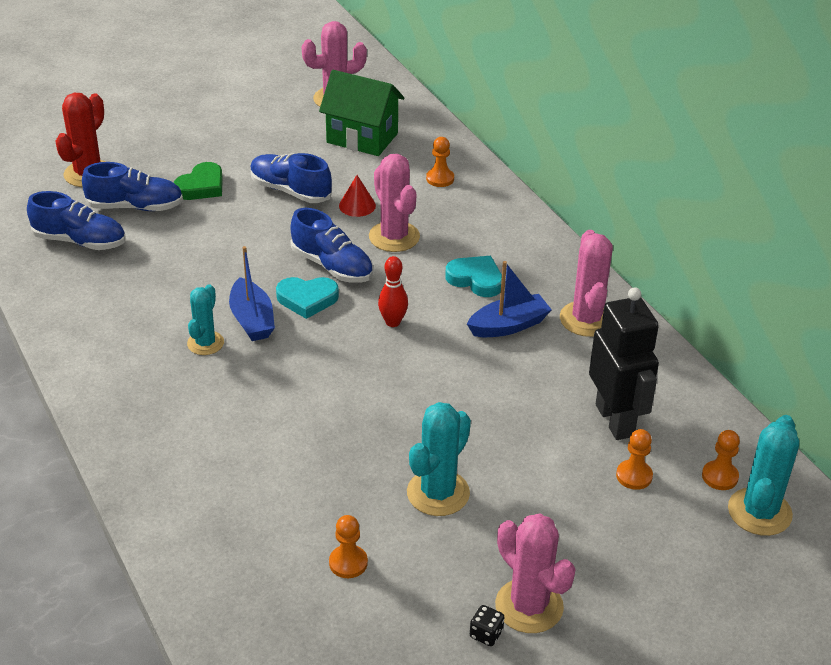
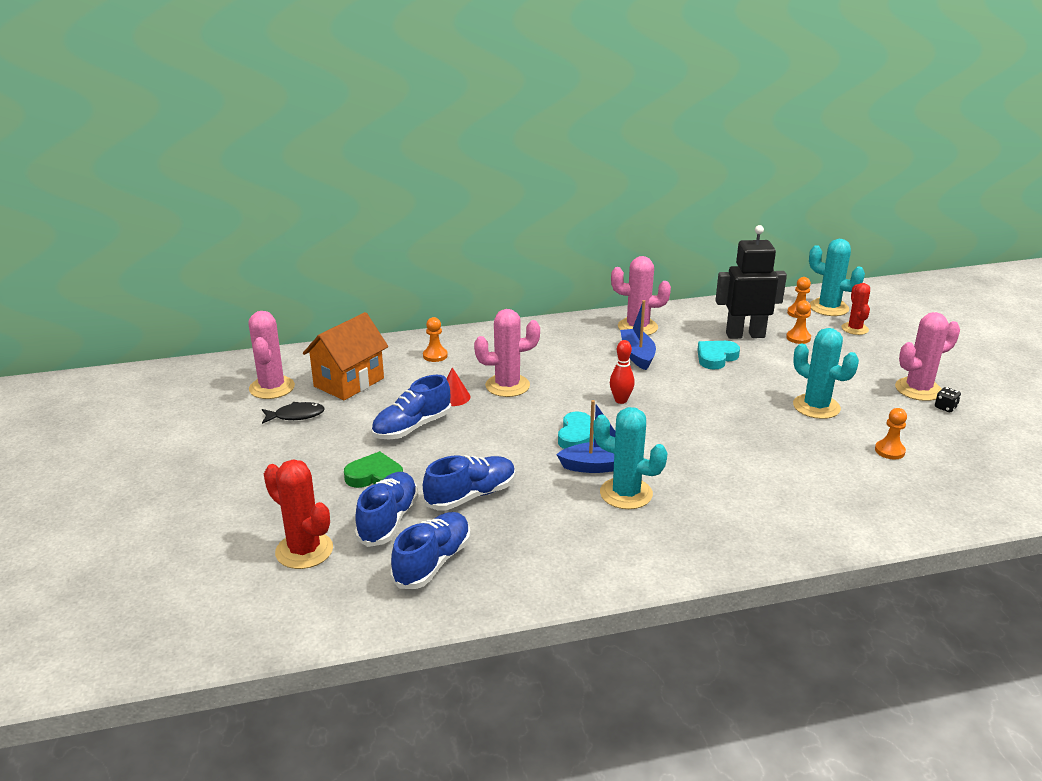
camera: 75 degrees left, 10 degrees down
(201, 186) = (375, 476): green heart -> green heart turned 45 degrees counterclockwise
(205, 343) = (626, 493): turquoise cactus -> turquoise cactus, size x1.53
(290, 123) = (296, 415): none -> black fish
(332, 266) = (536, 418): blue shoe -> blue shoe (471, 496)
(362, 138) = (349, 382): green house -> orange house
(476, 279) = (578, 360): turquoise heart -> turquoise heart (716, 357)
(698, 541) = (854, 329): none -> red cactus

